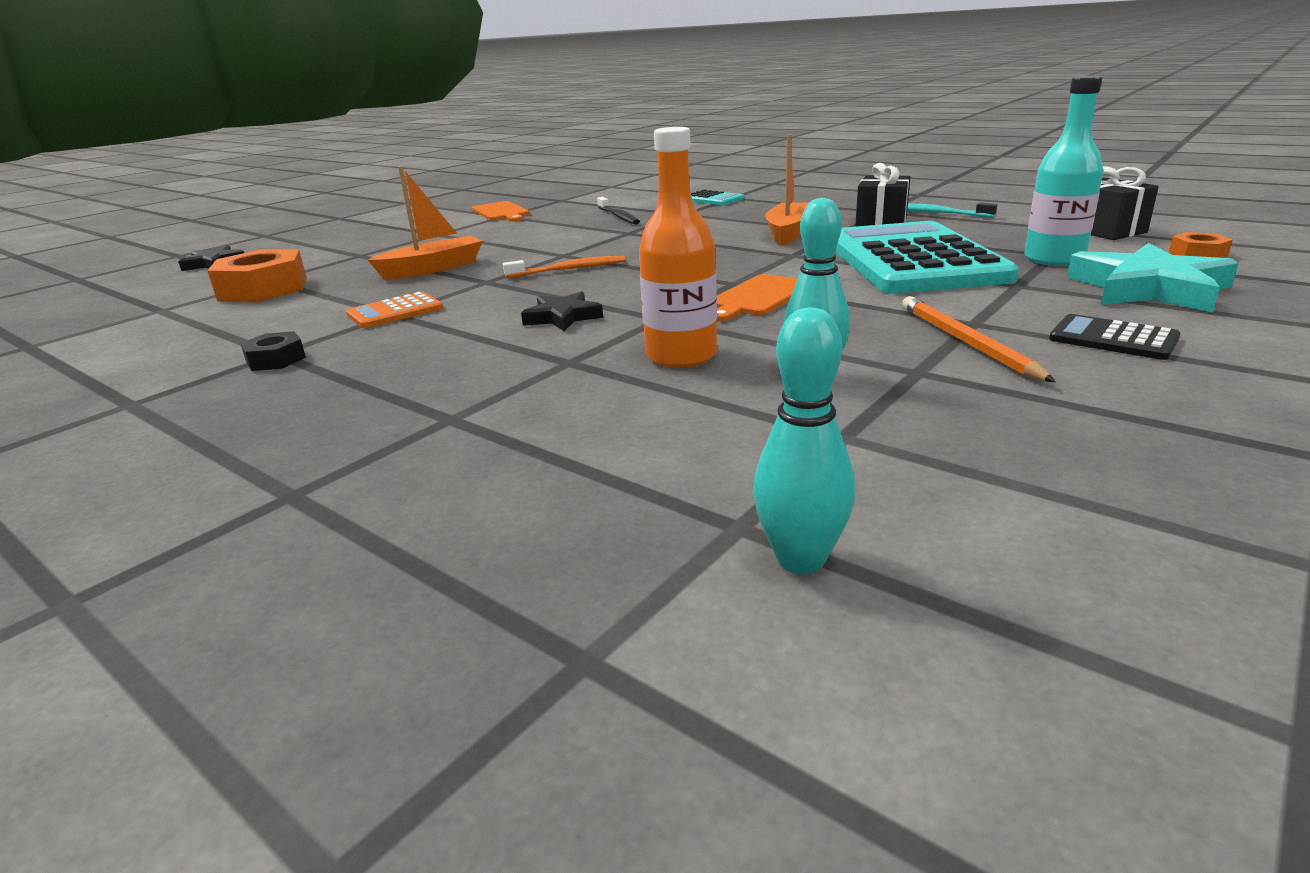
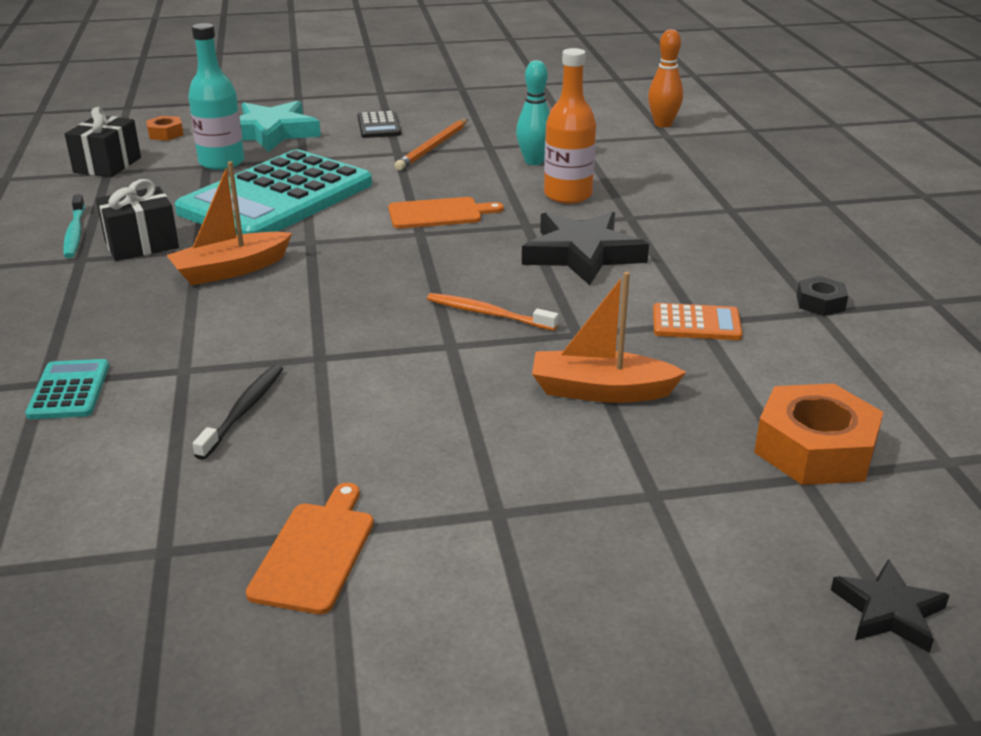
camera: 140 degrees left, 5 degrees up
(562, 317) = (582, 254): black star -> black star, size x1.79
(801, 559) = (663, 124): turquoise bowling pin -> orange bowling pin

